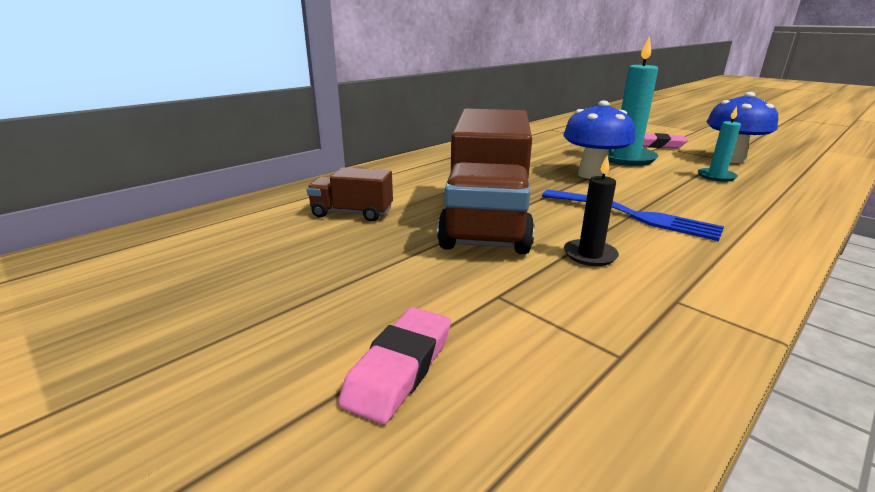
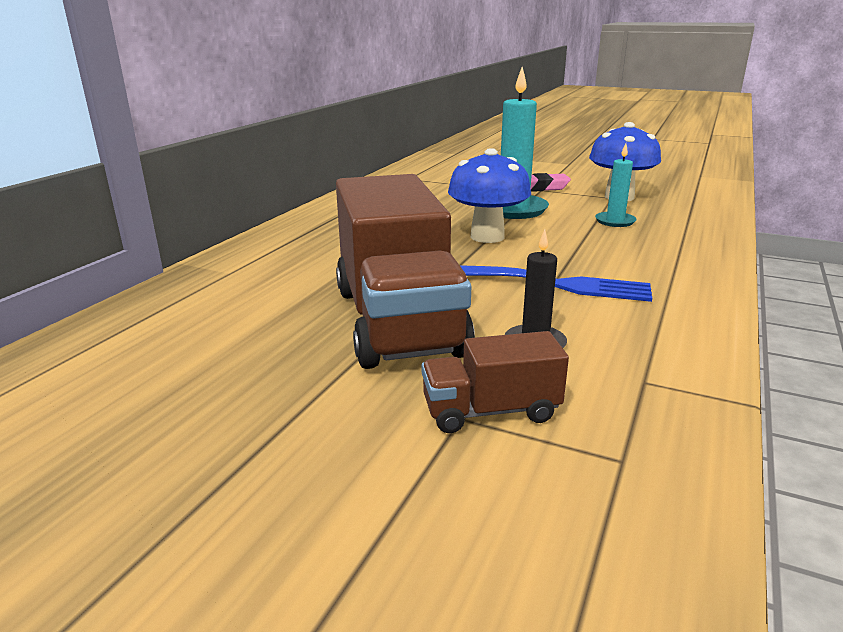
camera: 20 degrees left, 0 degrees up
(352, 213) = (214, 339): brown truck -> brown truck (490, 411)
(399, 368) = (397, 542): pink eraser -> none

